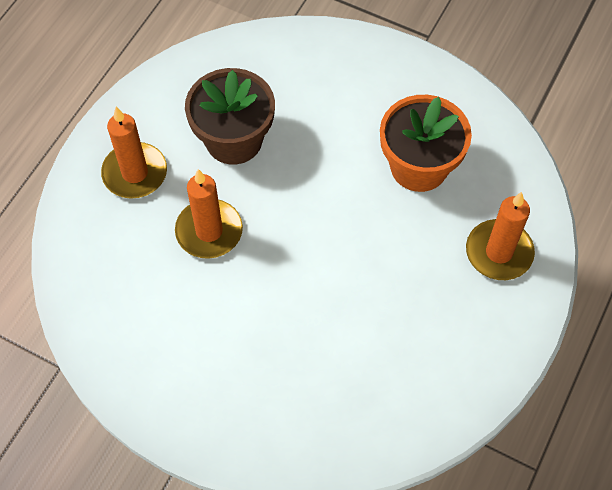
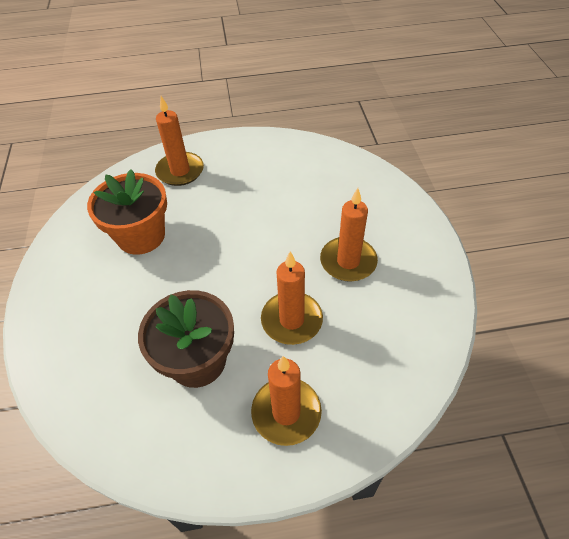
camera: 125 degrees left, 10 degrees down
(228, 326) = (348, 261): none -> orange candle

